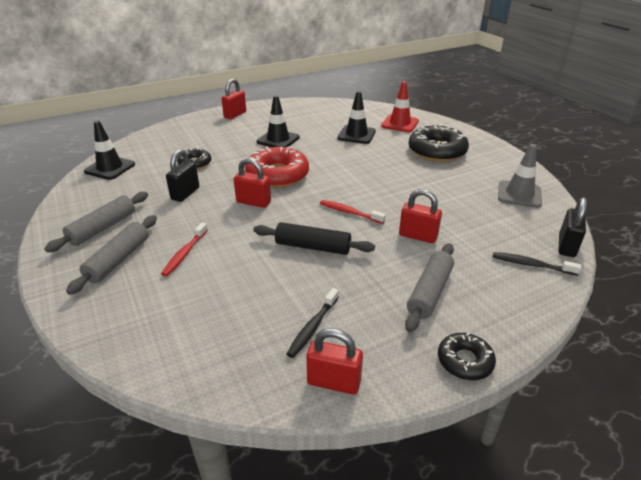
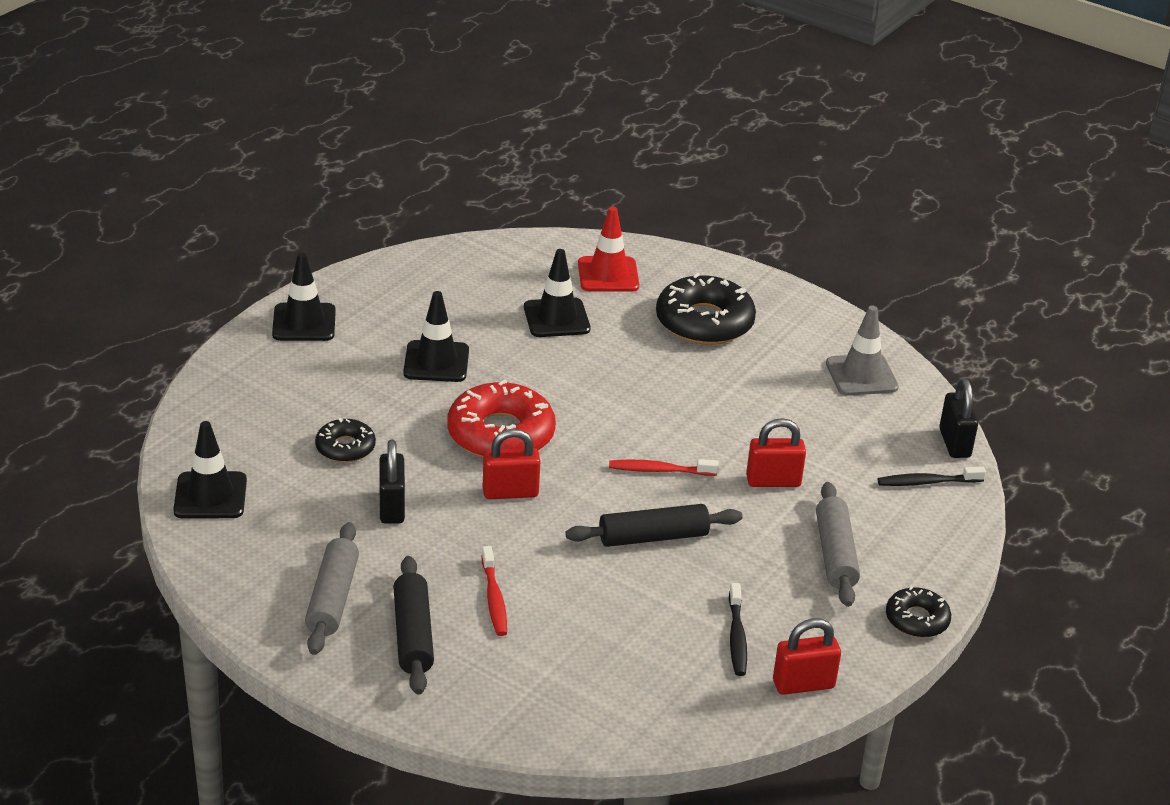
camera: 30 degrees left, 0 degrees up
(118, 260) = (413, 635): grey rolling pin -> black rolling pin
(235, 115) = (304, 323): red padlock -> black traffic cone

